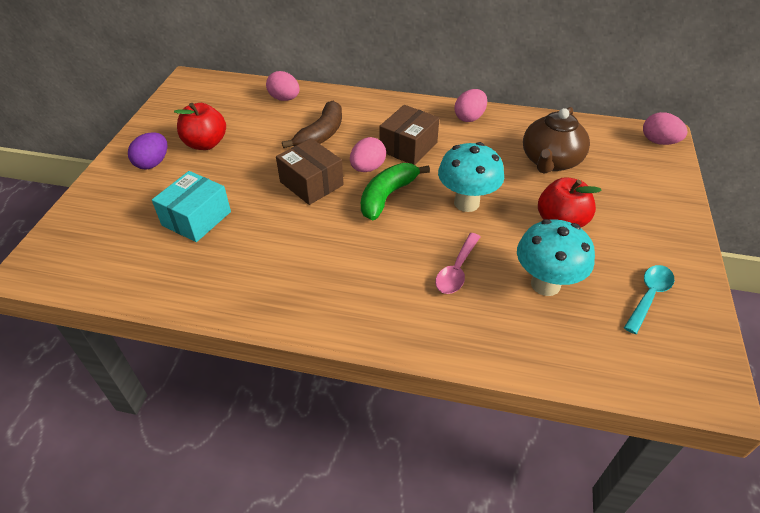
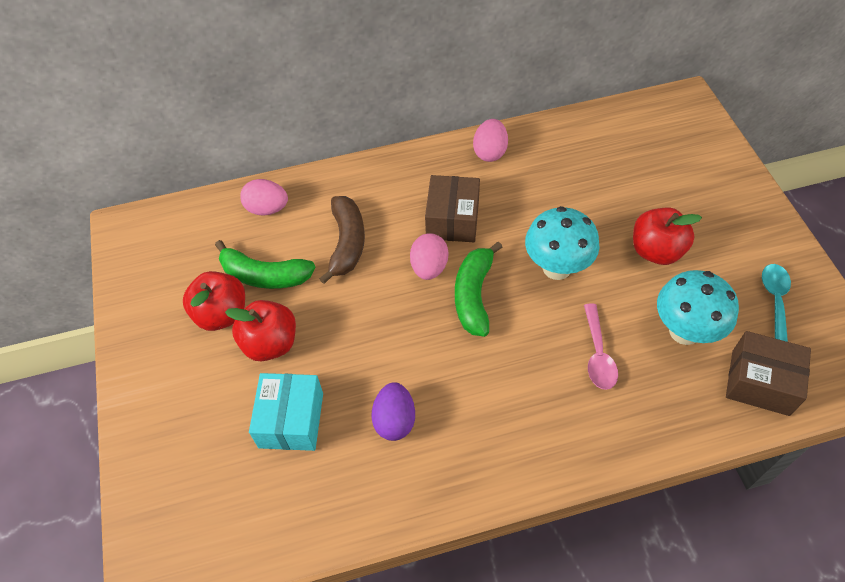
camera: 25 degrees left, 10 degrees up
(153, 163) = (179, 370): purple egg -> purple egg (394, 420)
(221, 171) = (270, 343): none -> red apple
(251, 133) = (264, 276): none -> green banana
(311, 183) = (383, 315): brown box -> brown box (760, 382)
(550, 161) = (603, 178): brown teapot -> none
(658, 142) = (687, 109): pink egg -> none

